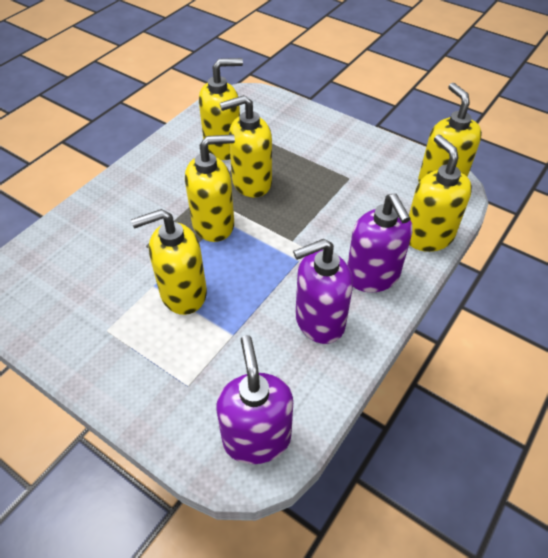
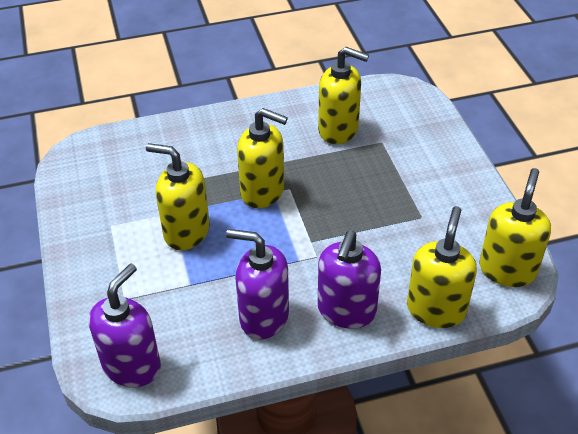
camera: 40 degrees right, 5 degrees down
(251, 182) = (329, 174): yellow soap dispenser -> none

